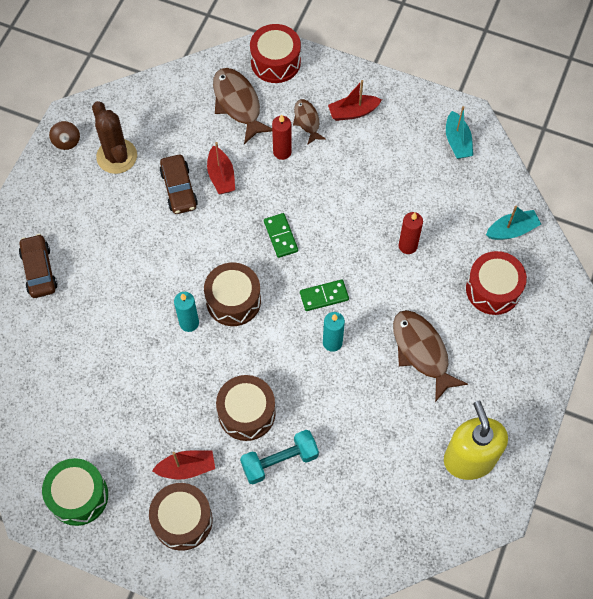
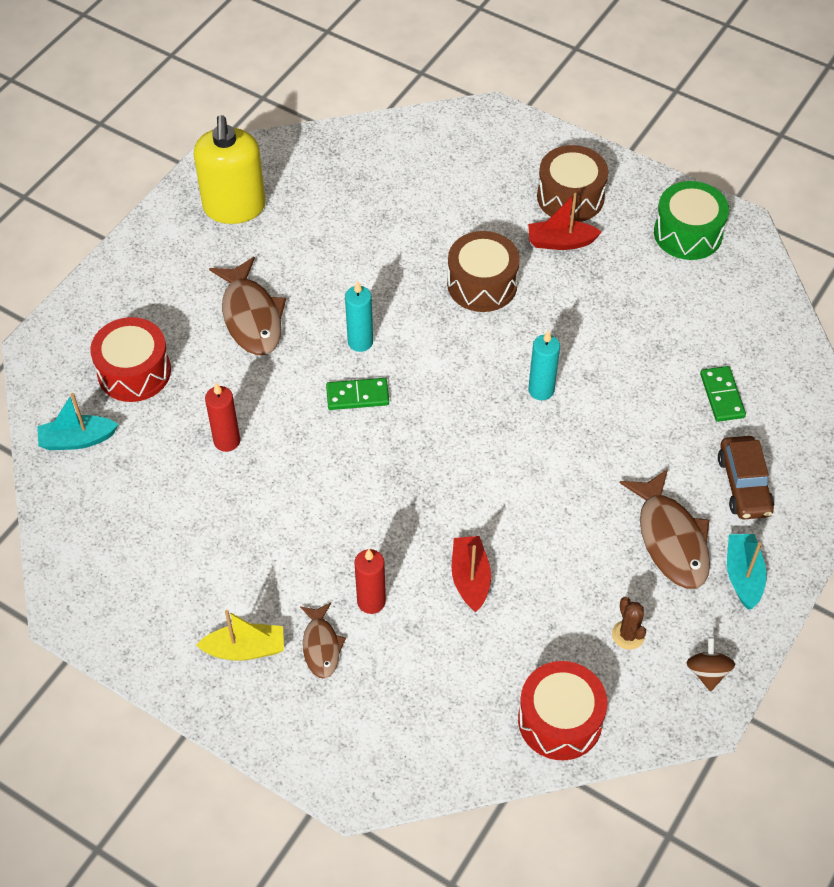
camera: 170 degrees left, 10 degrees down
(117, 156) = (628, 635): brown cactus -> brown cactus, size x0.52
(179, 189) = (536, 569): brown car -> none
(233, 300) = (478, 408): brown drum -> none
(238, 104) = (425, 693): brown fish -> brown fish (670, 539)
(275, 62) = (349, 760): red drum -> red drum (560, 720)
(279, 461) = (451, 234): turquoise dumbbell -> none
(281, 236) = (399, 479): green domino -> green domino (722, 395)
(353, 112) = (245, 649): red boat -> yellow boat
(457, 141) = (102, 576): turquoise boat -> turquoise boat (743, 576)

